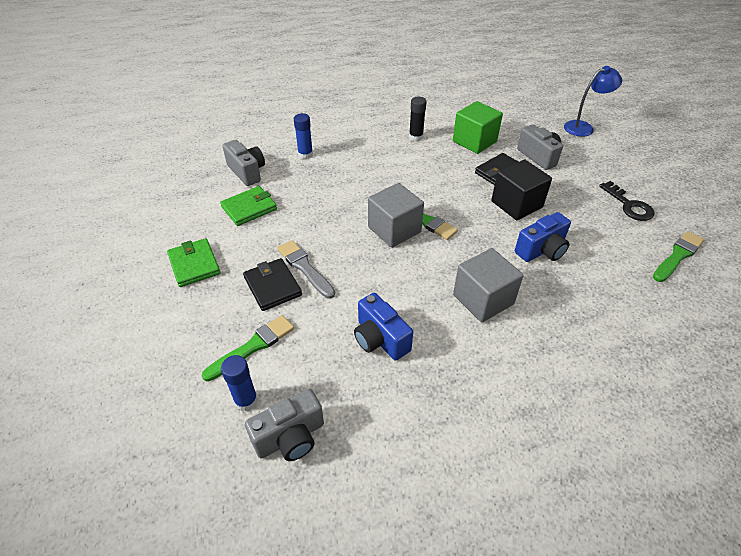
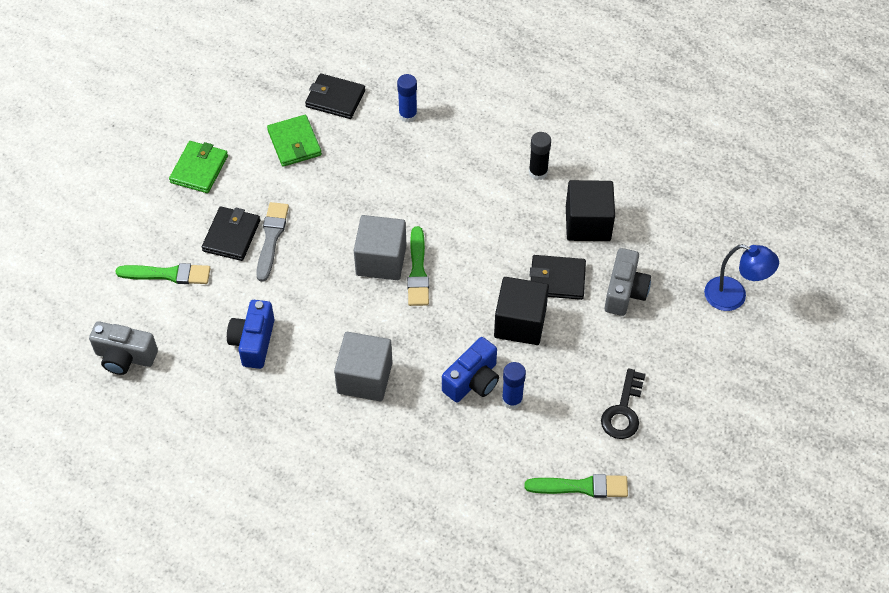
camera: 45 degrees right, 10 degrees up
(246, 400) = (125, 310): blue glue stick -> blue glue stick (512, 400)
(247, 172) = (335, 98): grey camera -> black wallet
(249, 208) = (294, 143): green wallet -> green wallet turned 60 degrees clockwise
(474, 141) = (588, 223): green cube -> black cube
(542, 250) = (473, 381): blue camera -> blue camera turned 60 degrees counterclockwise

